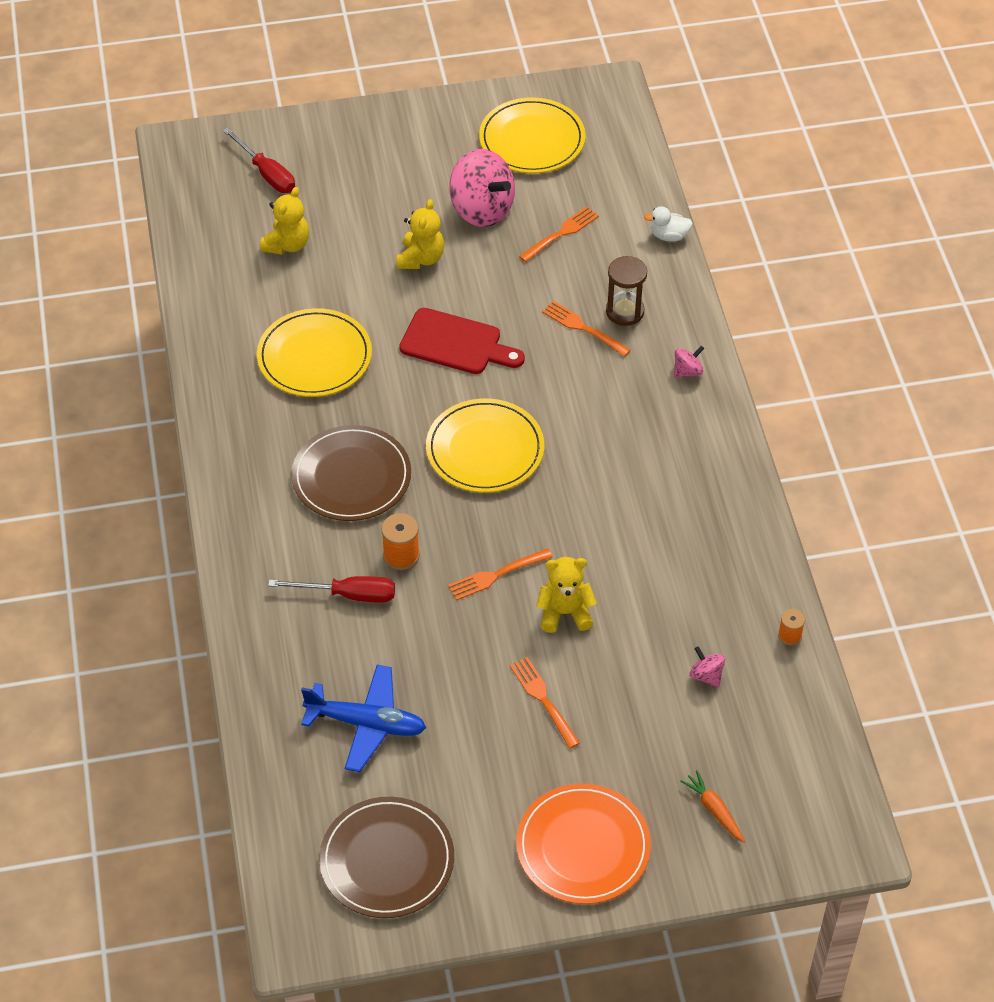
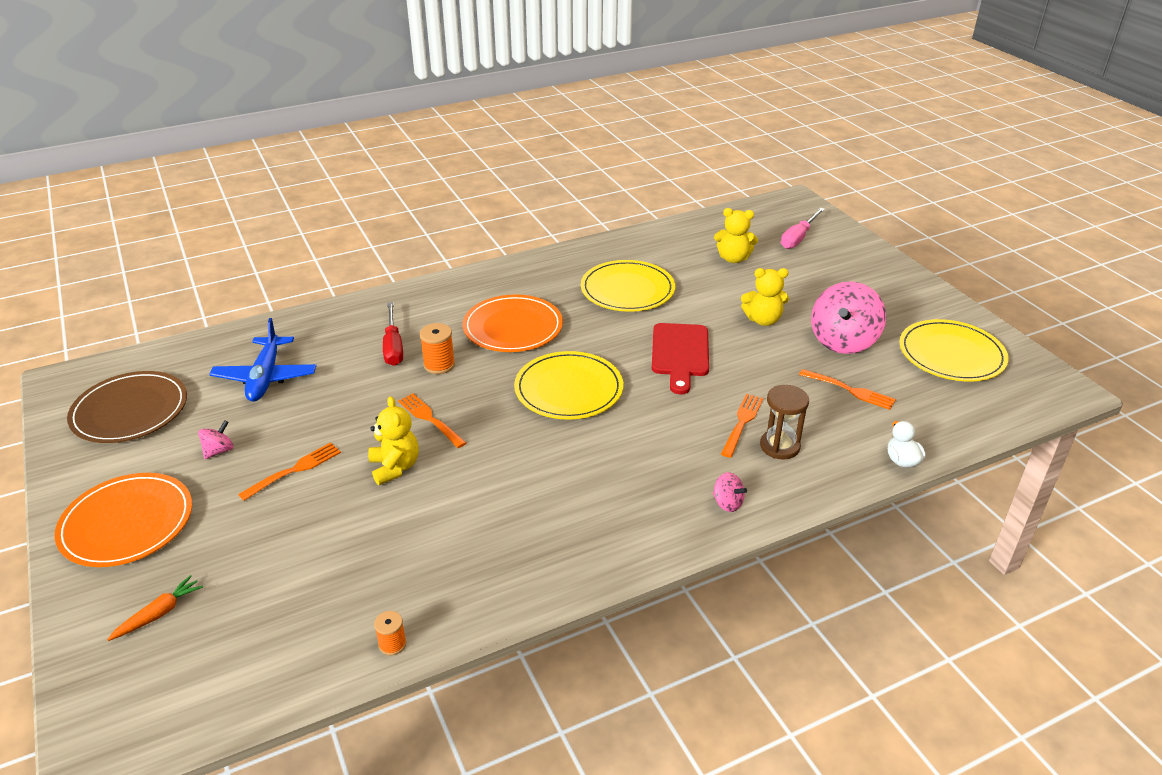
camera: 75 degrees right, 15 degrees down
(266, 173) = (798, 238): red screwdriver -> pink screwdriver
(351, 477) = (513, 327): brown plate -> orange plate
(706, 675) = (331, 580): pink spinning top -> pink spinning top (219, 451)

